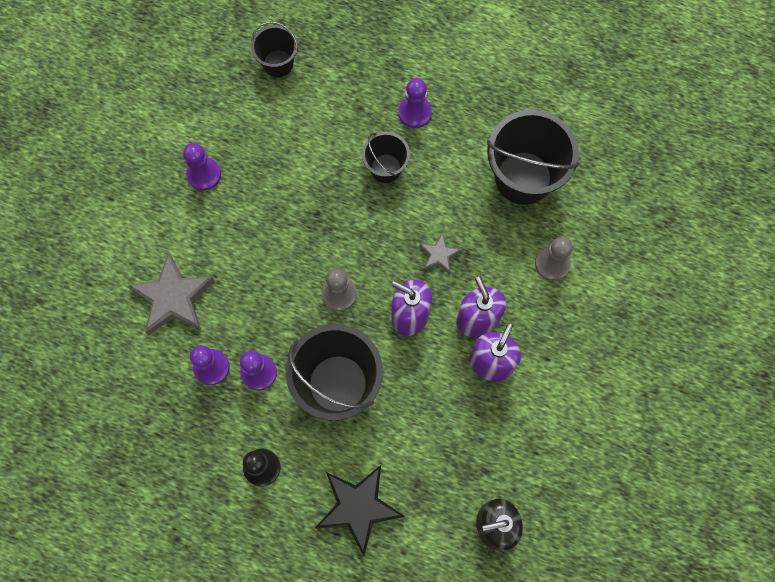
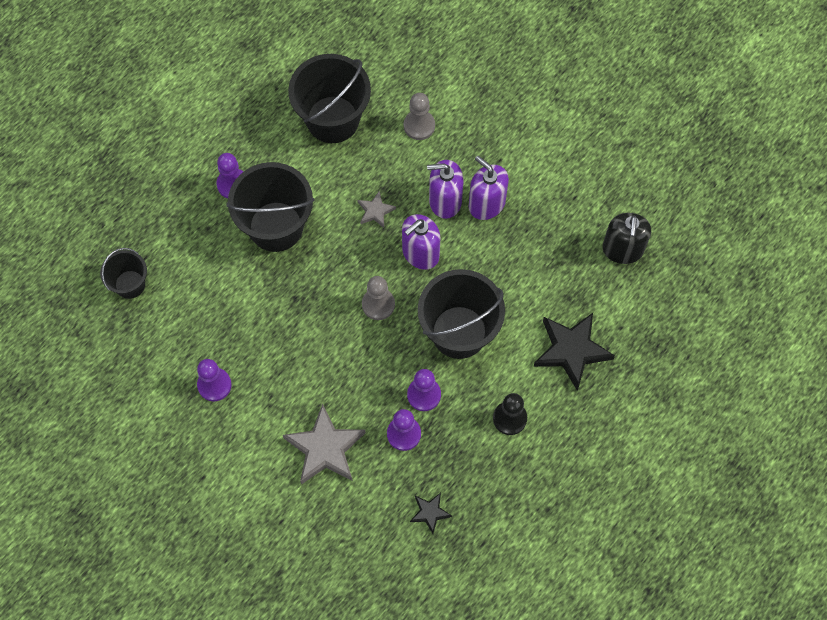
camera: 70 degrees left, 5 degrees down
(138, 421) = (430, 512): none -> black star
(386, 168) = (276, 226): black bucket -> black bucket, size x1.82

